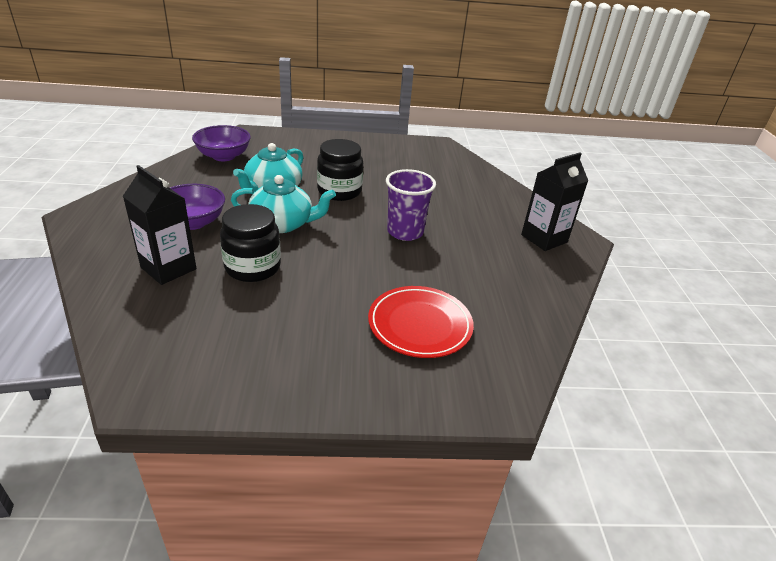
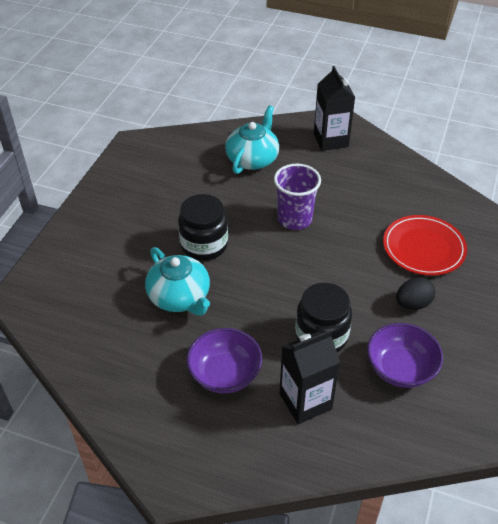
camera: 65 degrees left, 10 degrees up
(223, 156) = (77, 328): purple bowl -> purple bowl (400, 369)
(283, 224) = (252, 301): turquoise teapot -> turquoise teapot (253, 159)
(324, 325) = (412, 304): none -> black egg

